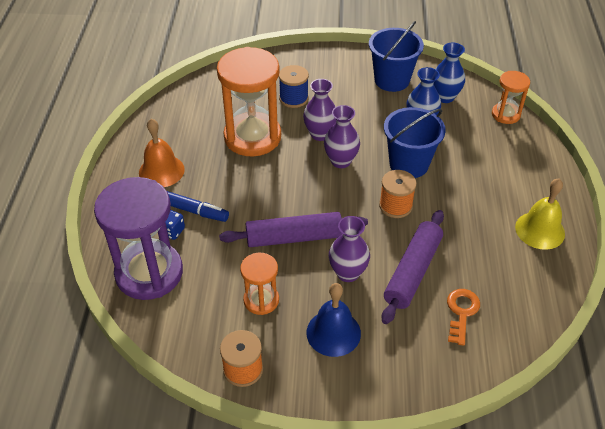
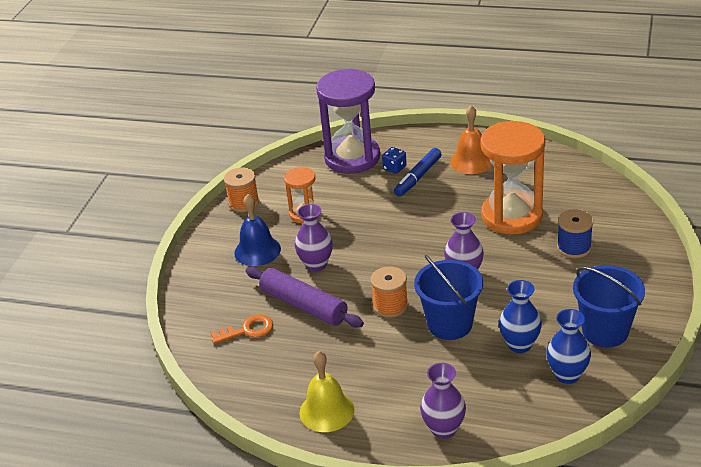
camera: 105 degrees right, 10 degrees down
(294, 237) = (367, 235): purple rolling pin -> none
(320, 134) = (509, 263): purple vase -> purple vase (443, 429)
(461, 312) = (247, 330): orange key -> orange key turned 45 degrees counterclockwise
(505, 114) = (526, 427): orange hourglass -> none

